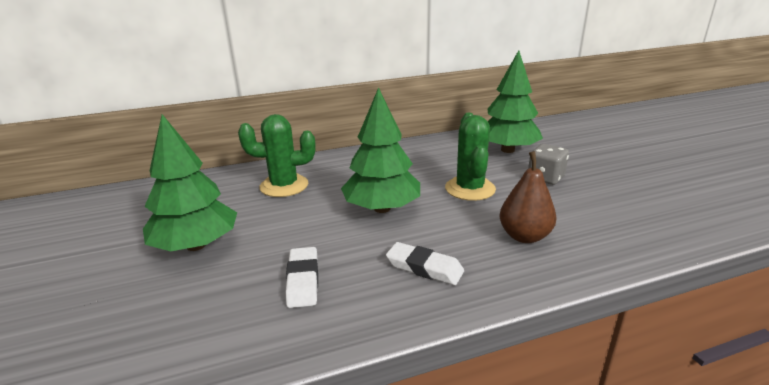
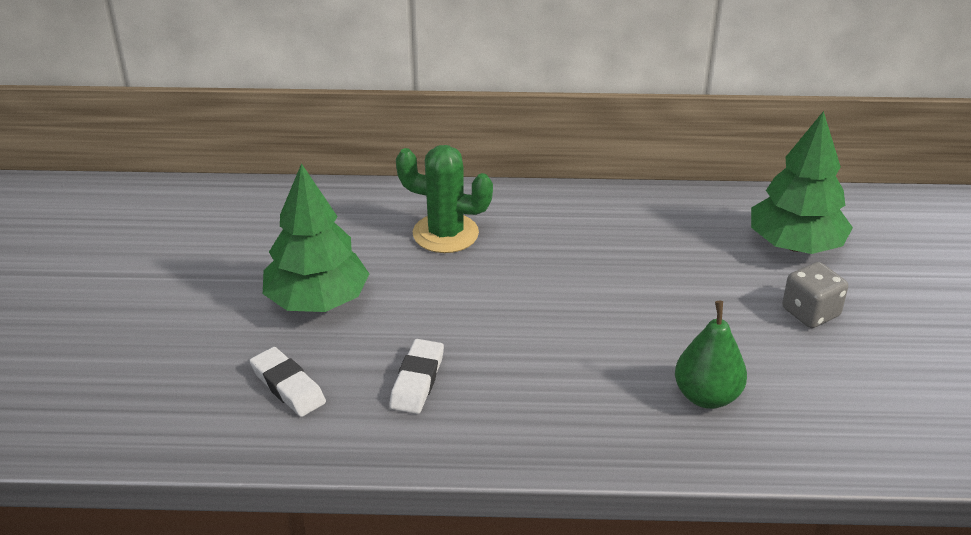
camera: 20 degrees right, 10 degrees up
(382, 208) = (552, 305): green tree -> none
(424, 268) = (557, 404): white eraser -> white eraser (288, 386)
(470, 189) = (688, 303): green cactus -> none
(524, 236) = (707, 396): brown pear -> green pear

